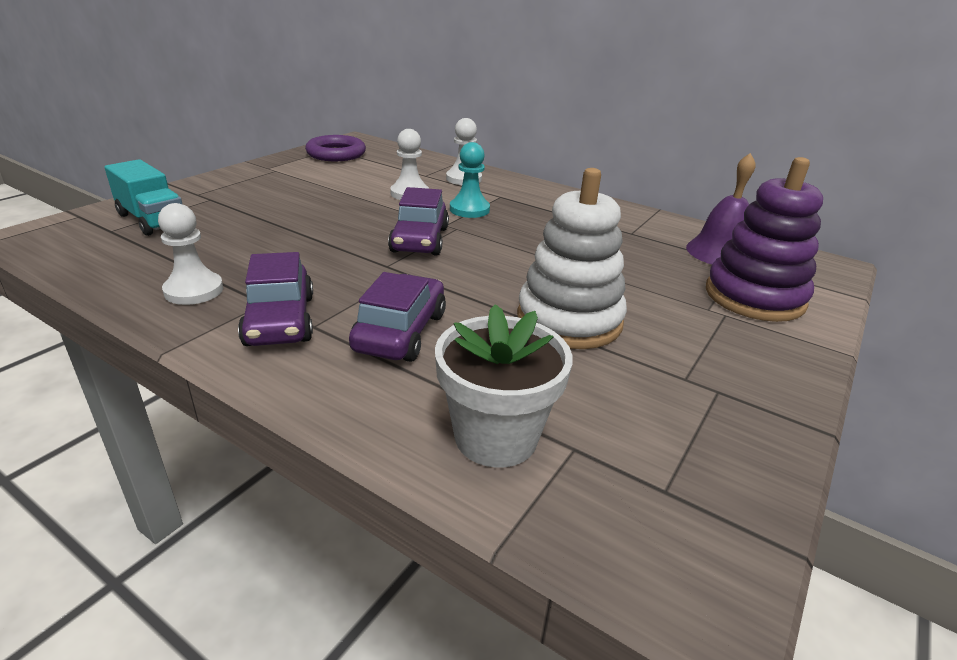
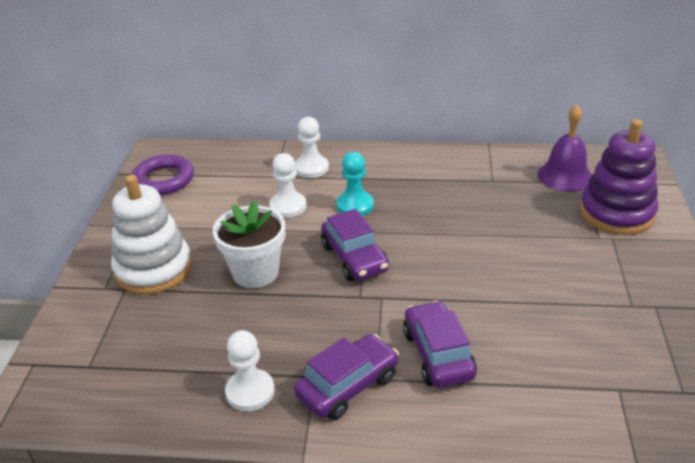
camera: 25 degrees left, 5 degrees up
(152, 220) = (109, 338): turquoise truck -> none
(280, 320) = (348, 386): purple car -> purple car turned 90 degrees counterclockwise
(496, 437) = (573, 404): white flower pot -> white flower pot (255, 272)
(569, 320) = (529, 290): white stacking toy -> white stacking toy (153, 269)

